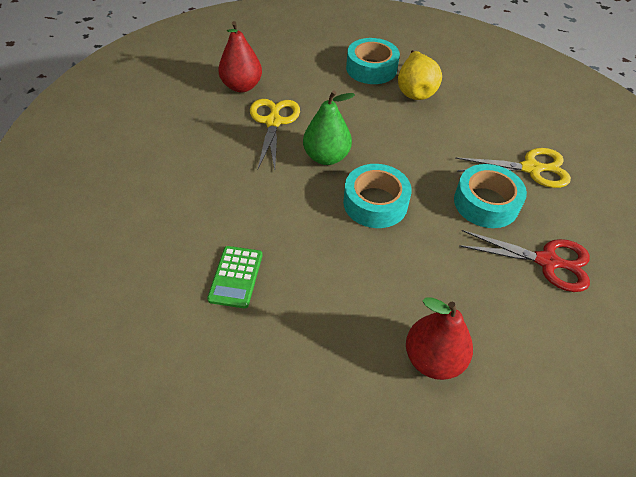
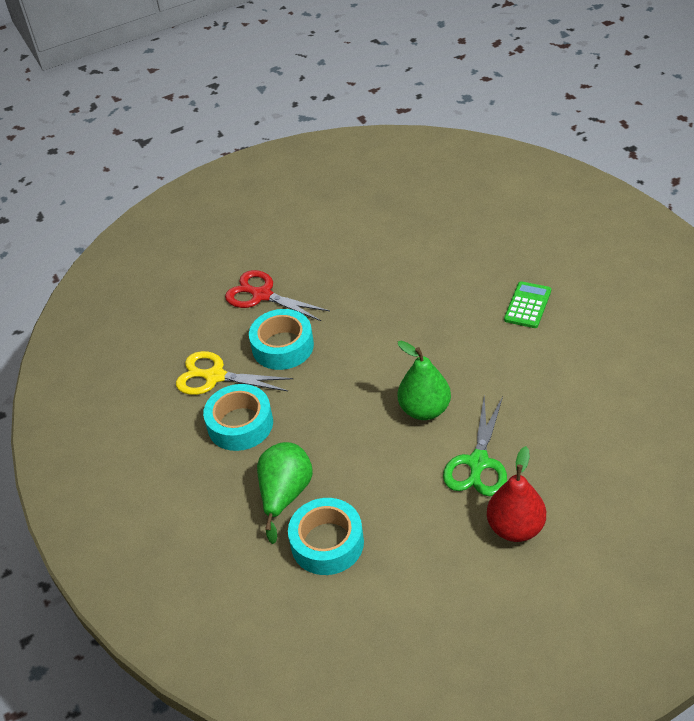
camera: 160 degrees left, 5 degrees down
(273, 122) = (478, 462): yellow scissors -> green scissors
(375, 203) = (389, 356): turquoise tape -> turquoise tape (240, 424)
(415, 91) = (285, 495): yellow pear -> green pear
(433, 359) = (386, 244): red pear -> none

